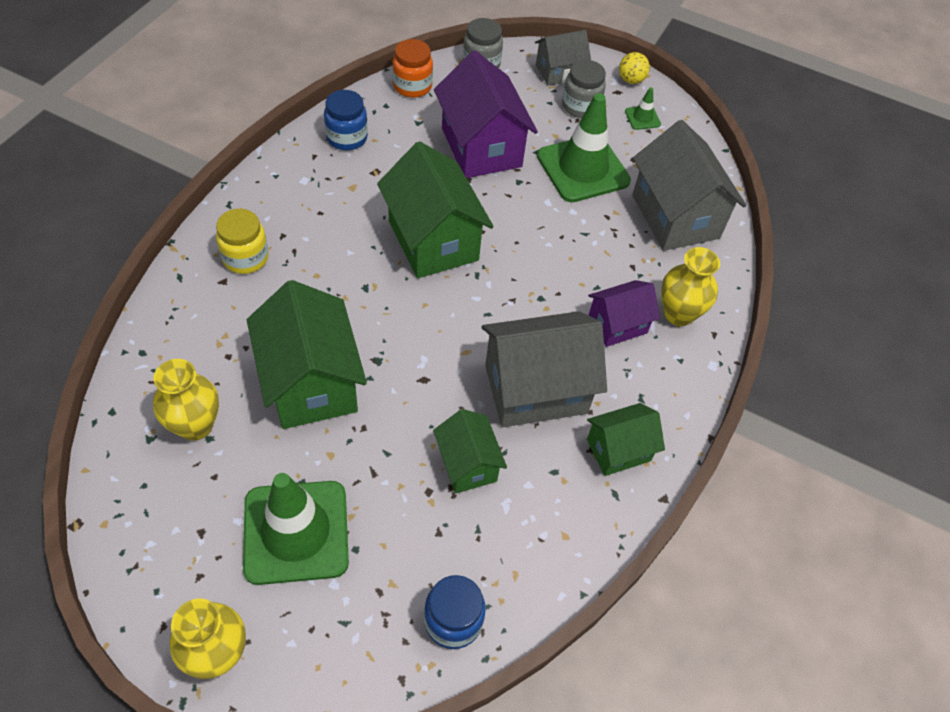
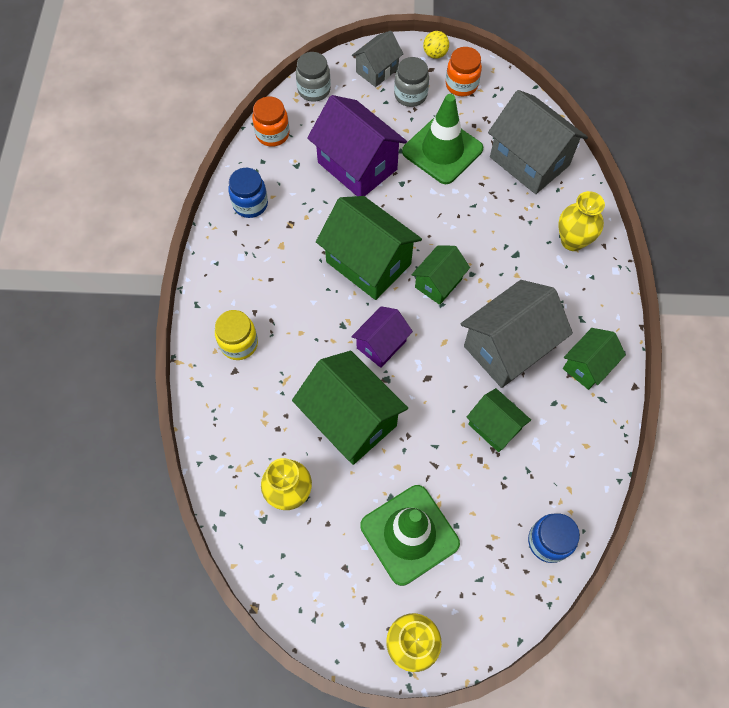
camera: 20 degrees left, 10 degrees up
(497, 291) = (438, 283): none -> green house
(617, 325) = (536, 270): purple house -> purple house (381, 344)
(642, 118) = (461, 85): green traffic cone -> orange jar

